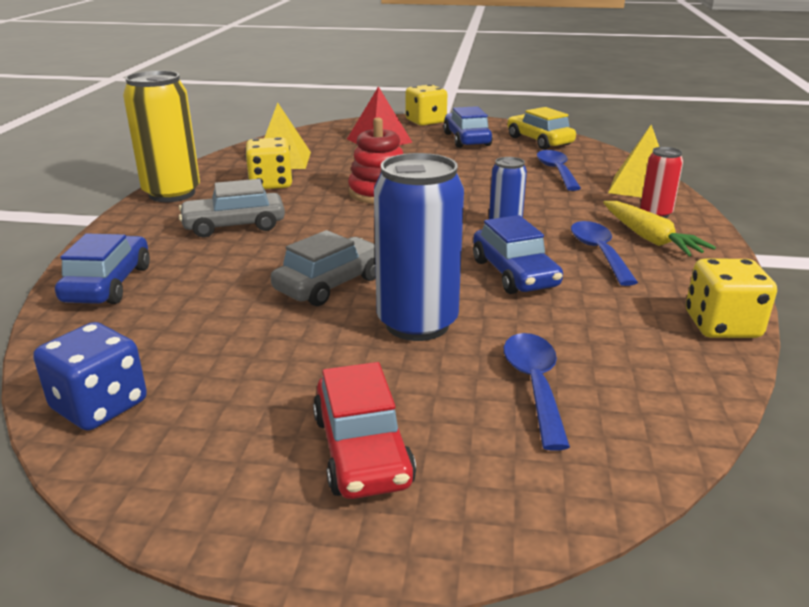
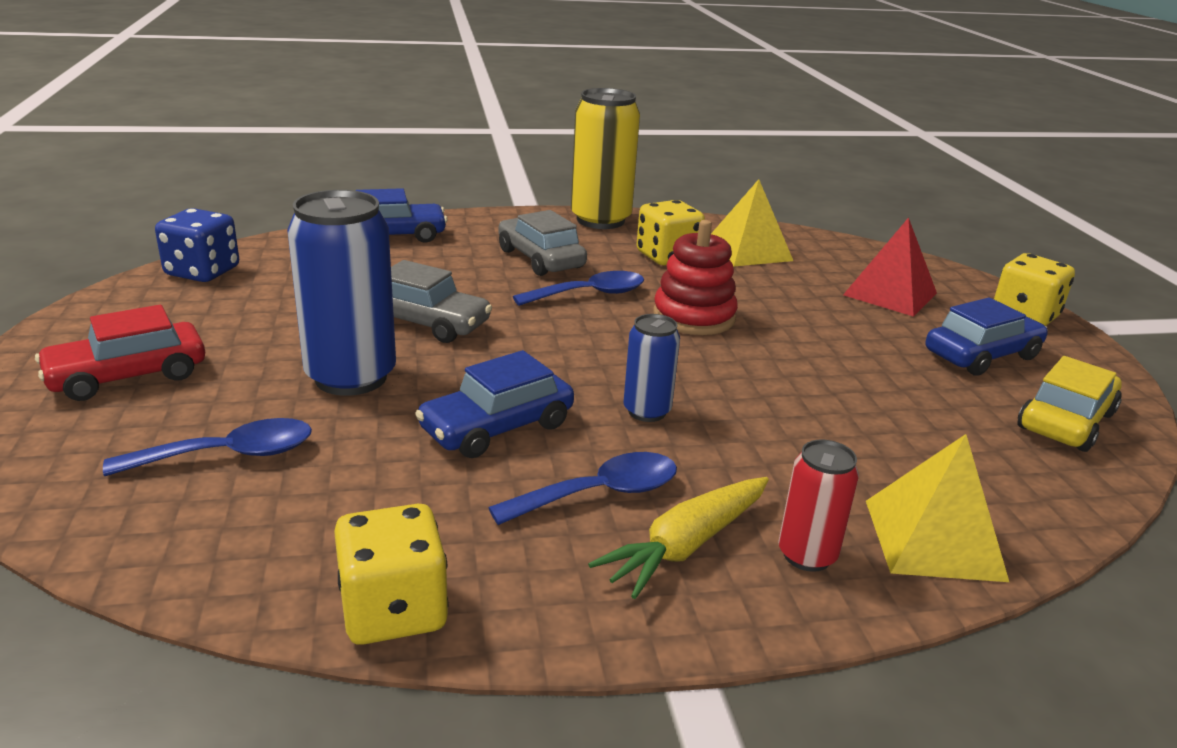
camera: 70 degrees right, 0 degrees up
(556, 171) = (921, 444): blue spoon -> blue spoon (590, 294)

